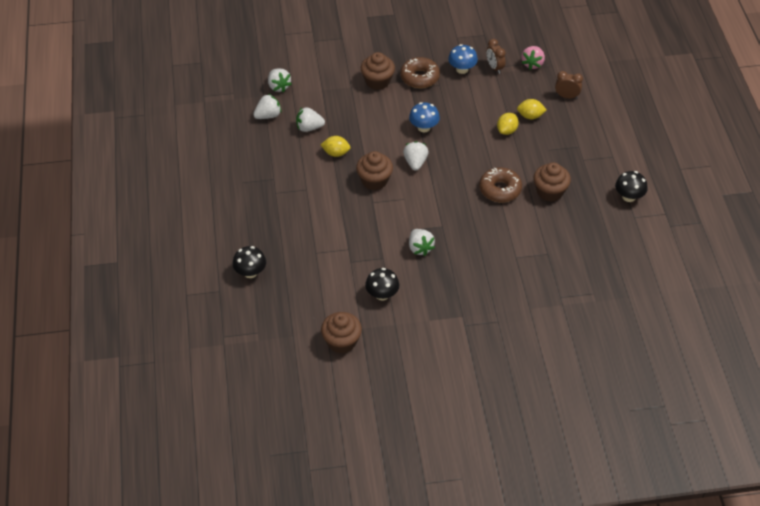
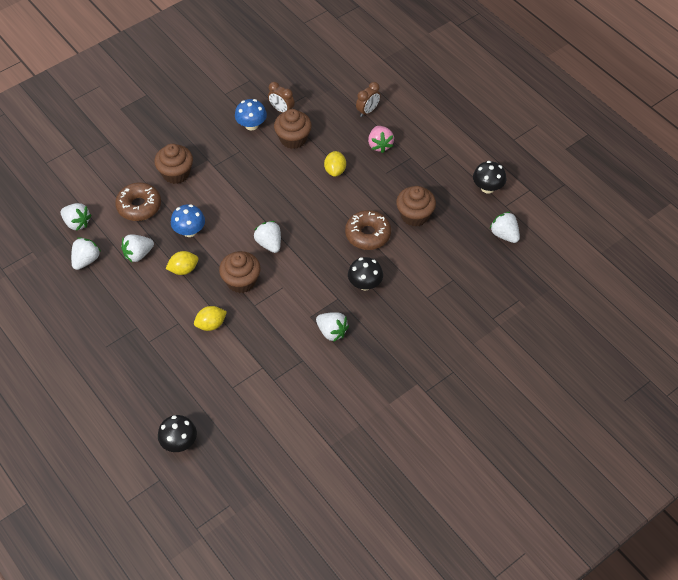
camera: 30 degrees left, 5 degrees up
(341, 341) = (320, 470): brown cupcake -> brown cupcake (293, 139)
(382, 294) = (327, 399): black mushroom -> black mushroom (365, 284)
(419, 77) = (215, 151): brown donut -> brown donut (139, 206)
(424, 127) = (253, 202): blue mushroom -> blue mushroom (189, 231)
(530, 116) = (347, 146): yellow lemon -> yellow lemon (211, 324)
(532, 64) = (315, 91): pink strawberry -> pink strawberry (380, 145)
(566, 96) = (368, 111): brown clock -> brown clock turned 150 degrees clockwise
(617, 239) = (504, 235): none -> white strawberry

